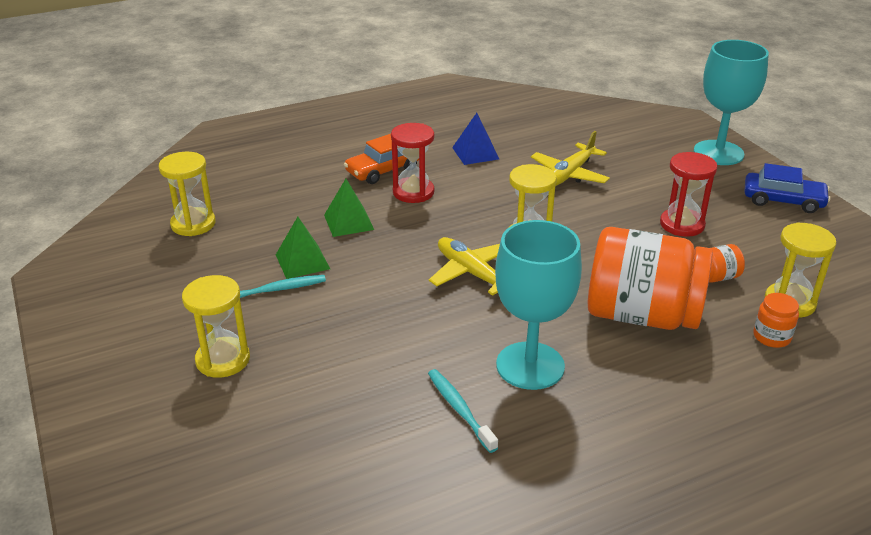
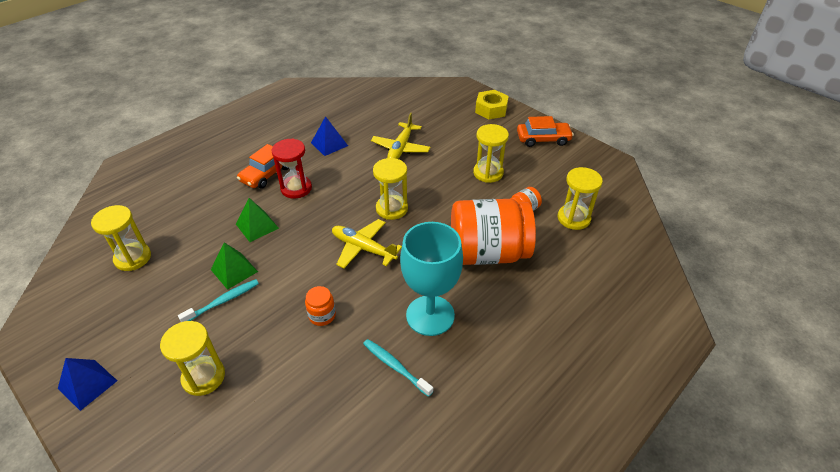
camera: 20 degrees left, 10 degrees up
(95, 334) = (87, 384): none -> blue pyramid
(682, 224) = (488, 173): red hourglass -> yellow hourglass
(718, 153) = (491, 109): turquoise goblet -> yellow nut
(771, 337) = (572, 248): orange jar -> orange jar (322, 315)
(783, 200) = (543, 139): blue car -> orange car

